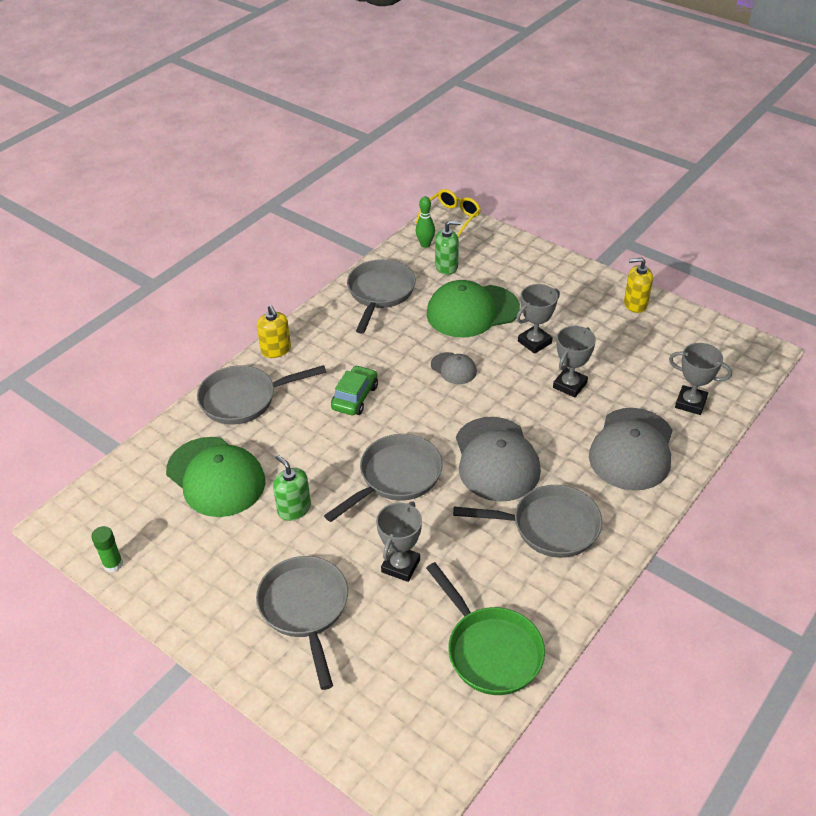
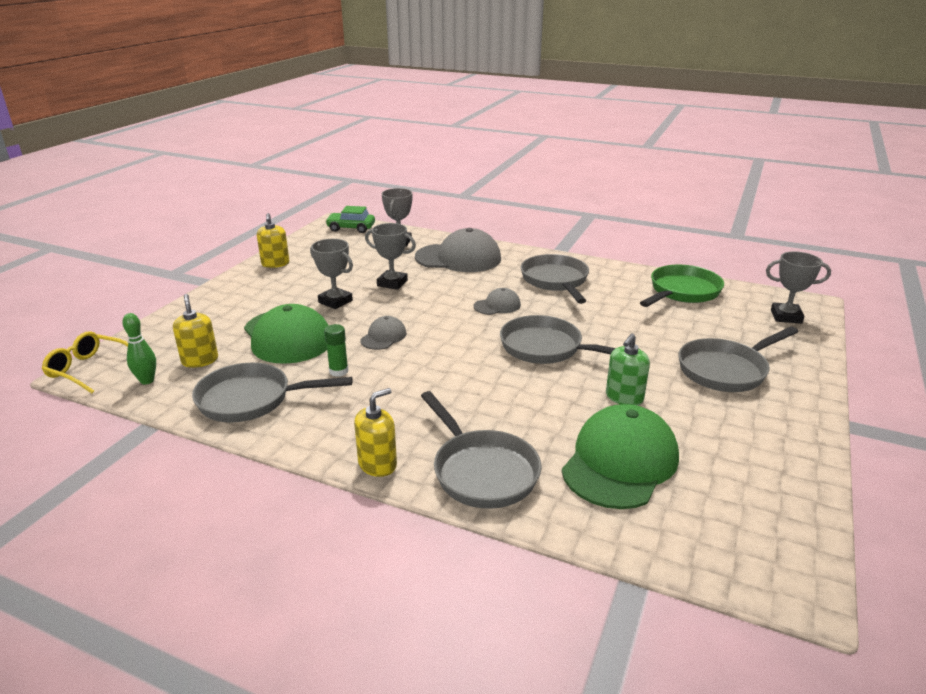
camera: 105 degrees left, 15 degrees down
(113, 564) = (802, 511): green glue stick -> green glue stick (338, 371)
(355, 397) = (447, 388): green car -> green car (351, 228)
(400, 566) = (642, 333): grey trophy -> grey trophy (786, 316)
(446, 266) = (200, 360): green soap dispenser -> yellow soap dispenser
(496, 459) = (497, 305): grey cap -> grey cap, size x0.49

